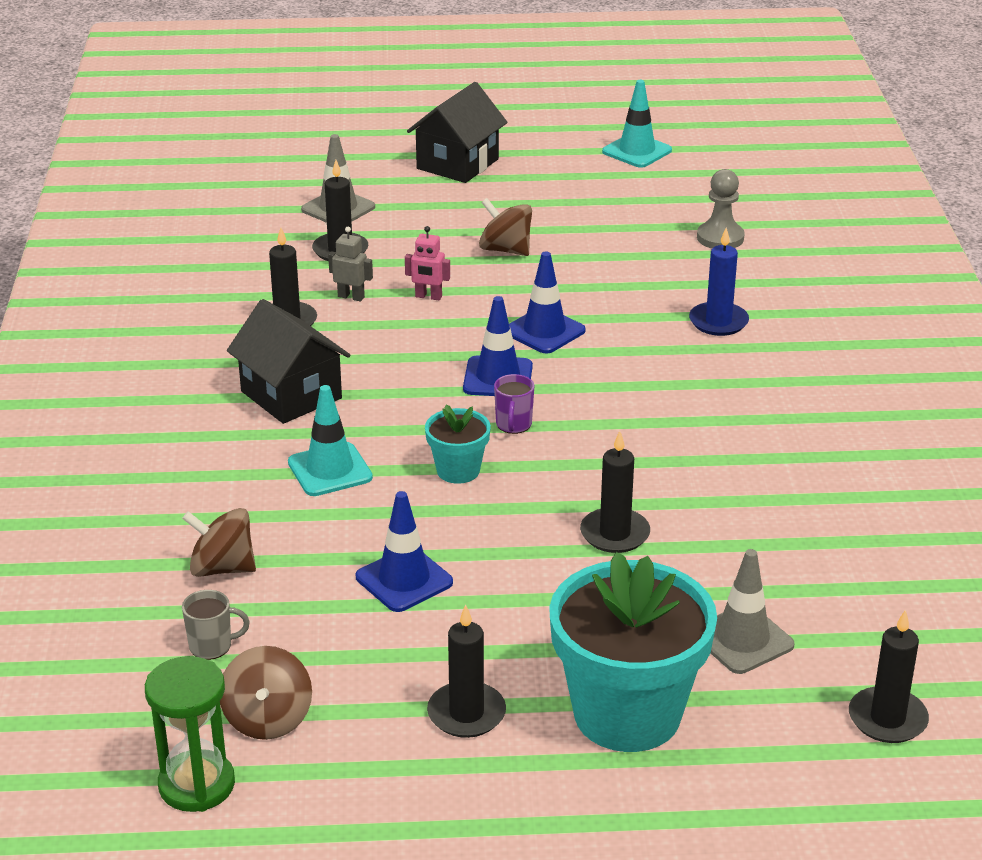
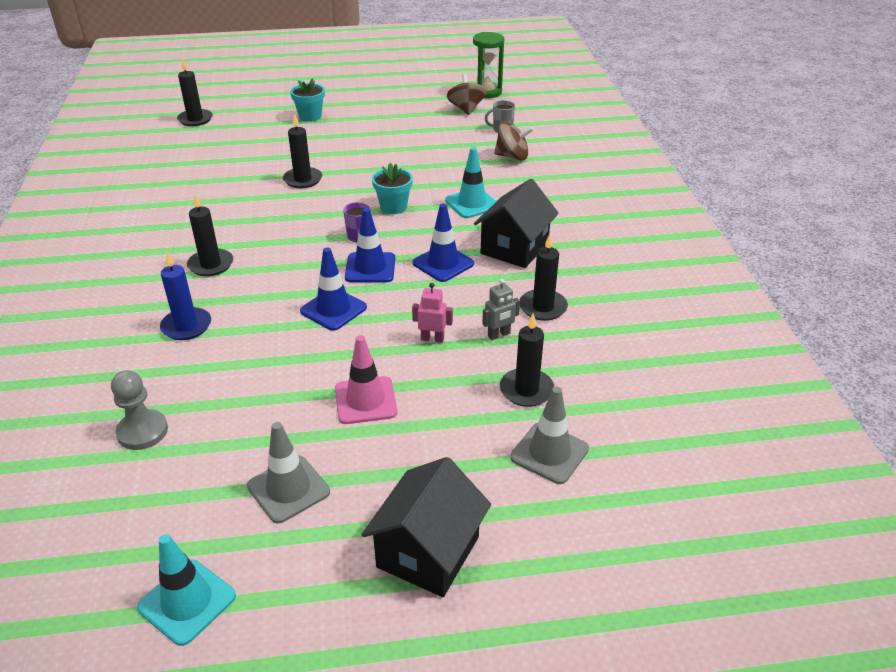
camera: 175 degrees right, 5 degrees up
(291, 395) = (514, 248): black house -> black house turned 75 degrees clockwise
(351, 297) = (499, 335): grey robot -> grey robot turned 45 degrees counterclockwise
(404, 580) = (416, 156): blue traffic cone -> blue traffic cone (443, 263)
(466, 713) = (380, 114): black candle -> black candle (211, 265)
(505, 250) = (365, 400): brown spinning top -> pink traffic cone
(627, 714) = (310, 116): turquoise flower pot -> turquoise flower pot, size x0.47
(742, 639) = (249, 141): grey traffic cone -> grey traffic cone (288, 489)

